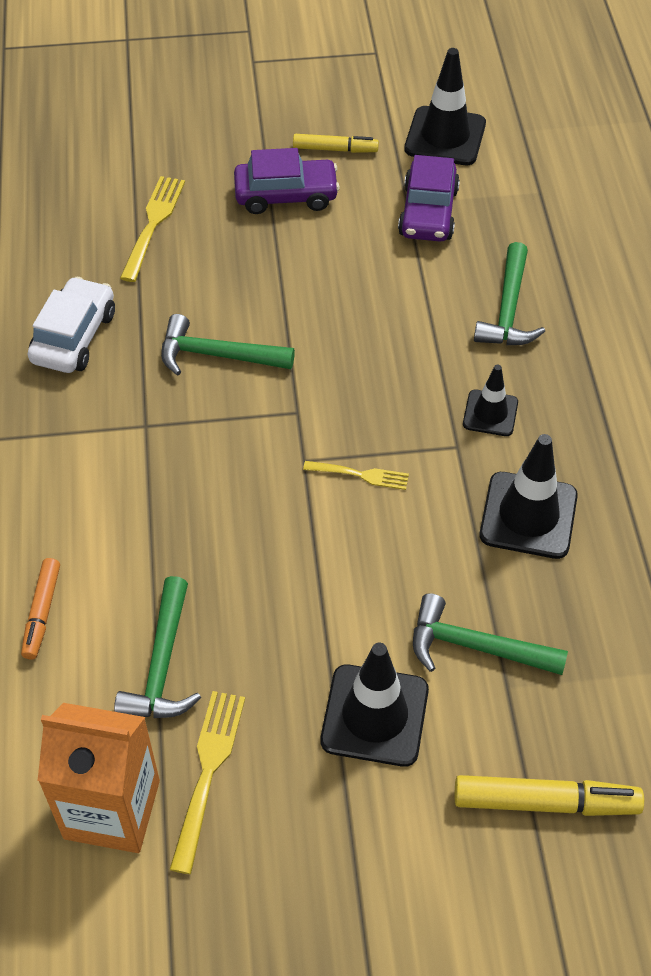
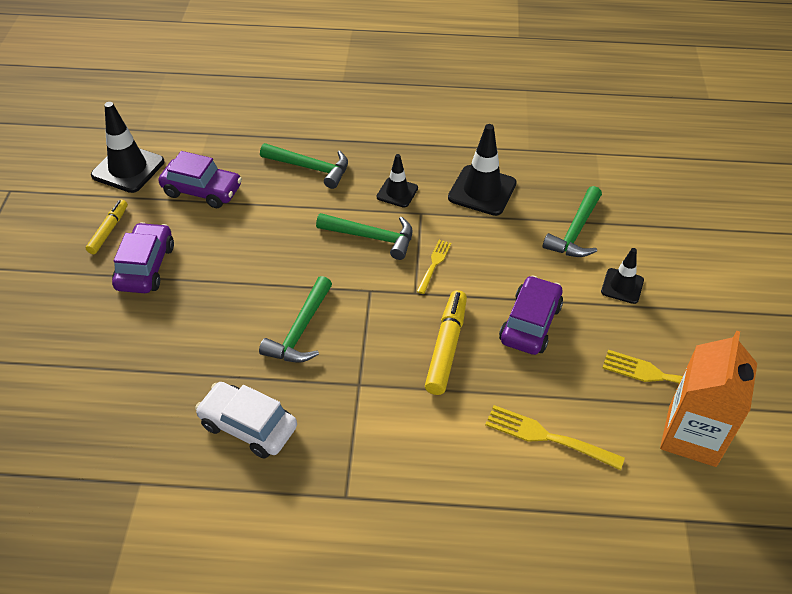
camera: 80 degrees left, 5 degrees down
(42, 612) = (527, 469): orange marker -> none
(153, 225) = (139, 357): yellow fork -> yellow fork (549, 437)
(162, 665) = (579, 395): green hammer -> green hammer (372, 237)
(276, 599) = (530, 323): none -> purple car
(375, 715) = (622, 286): black traffic cone -> black traffic cone, size x0.60
(545, 802) = (679, 221): yellow marker -> yellow marker (446, 347)

